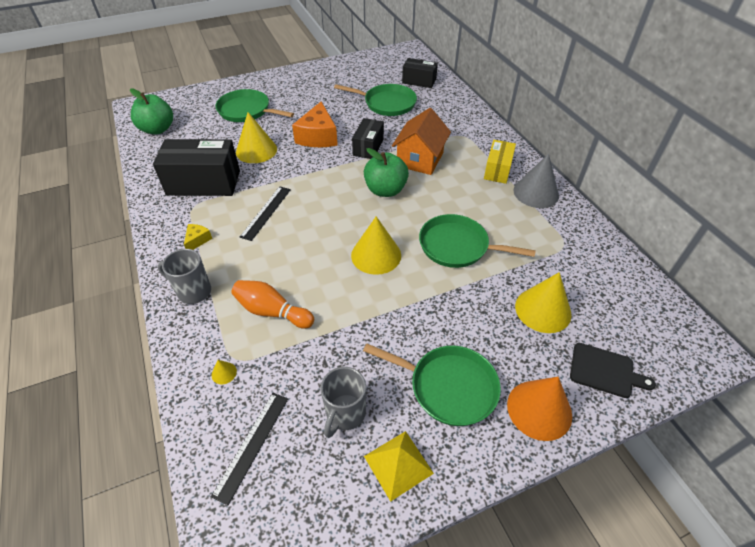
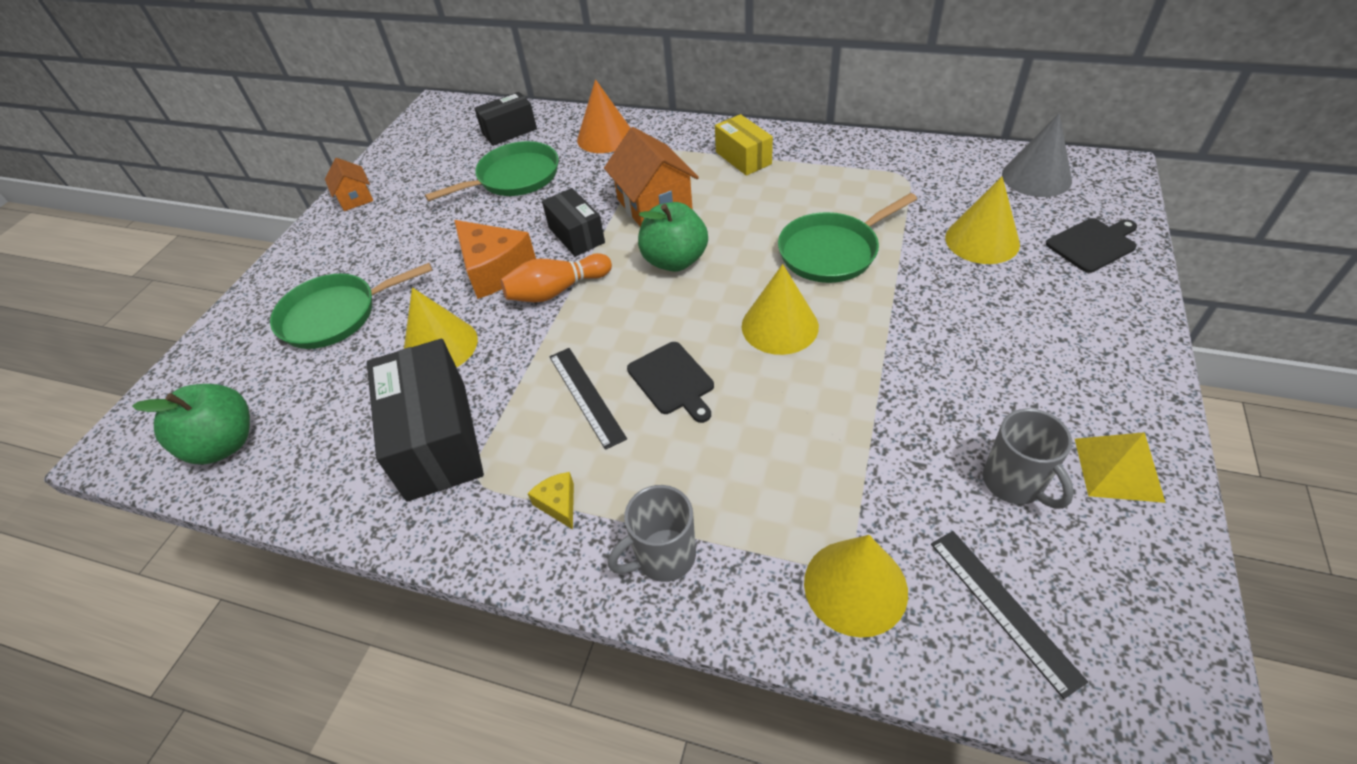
camera: 45 degrees left, 0 degrees up
(204, 183) = (437, 440): black box -> black box turned 60 degrees counterclockwise
(224, 373) = (855, 586): yellow cone -> yellow cone, size x2.44
(272, 312) = (786, 478): orange bowling pin -> orange bowling pin (557, 290)
(301, 236) = (672, 380): none -> black cutting board
(321, 69) = (355, 198): none -> orange house
(448, 387) = (1036, 369): green pan -> none
(536, 193) = (809, 152): grey cone -> grey cone (1036, 177)
(539, 409) = (1111, 315): orange cone -> orange cone (605, 137)

